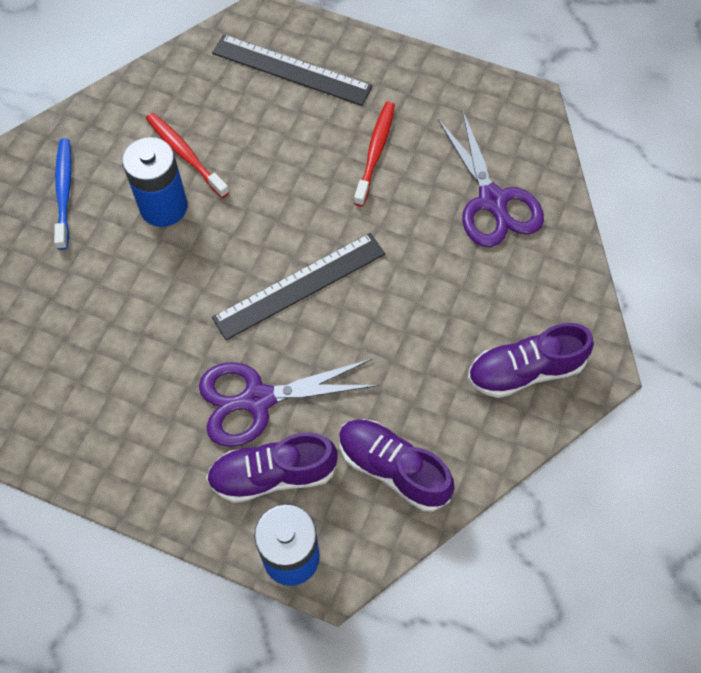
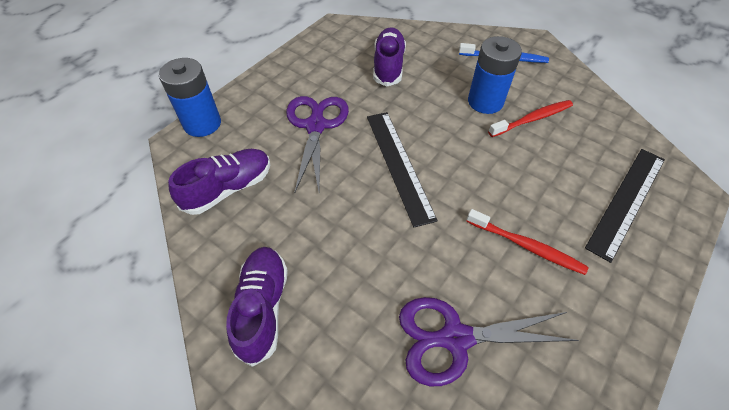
camera: 105 degrees right, 10 degrees down
(273, 474) = (260, 124): purple shoe -> purple shoe (388, 66)

